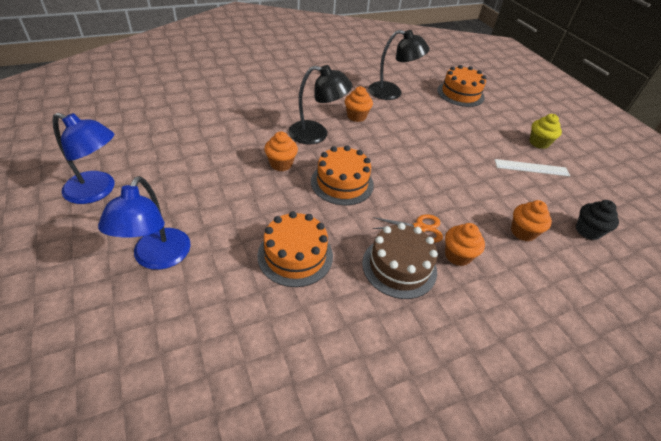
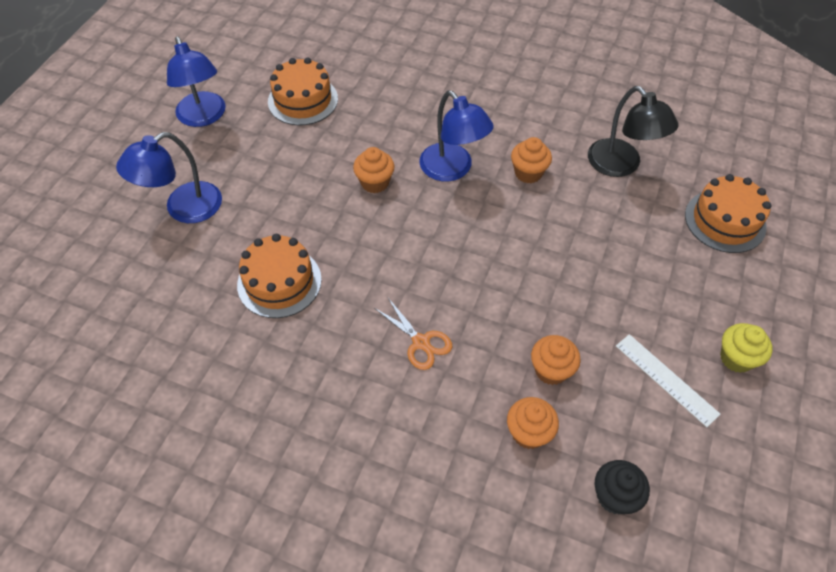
camera: 50 degrees right, 10 degrees up
(316, 134) = (452, 170): black lamp -> blue lamp
(342, 183) = (407, 242): orange cake -> orange cake (303, 100)
(399, 266) = (351, 361): brown cake -> none
(457, 255) = (420, 396): orange cupcake -> orange cupcake (551, 370)

